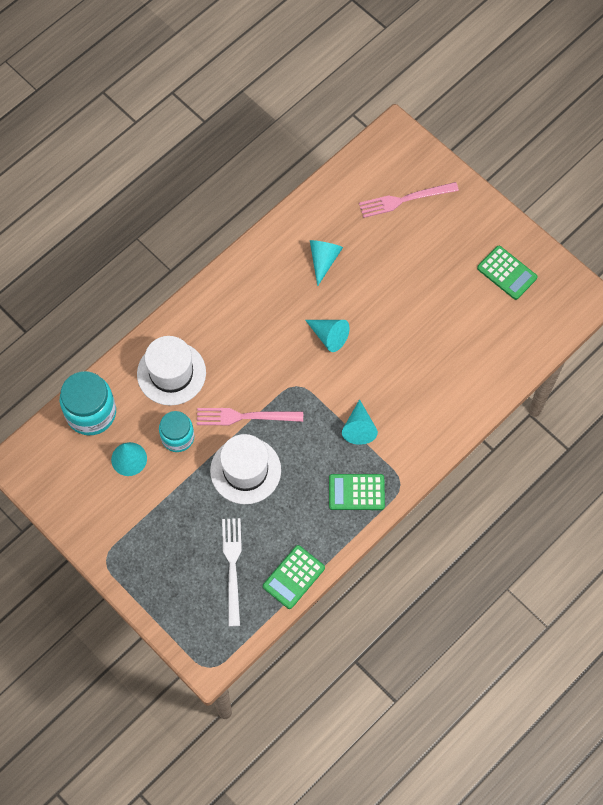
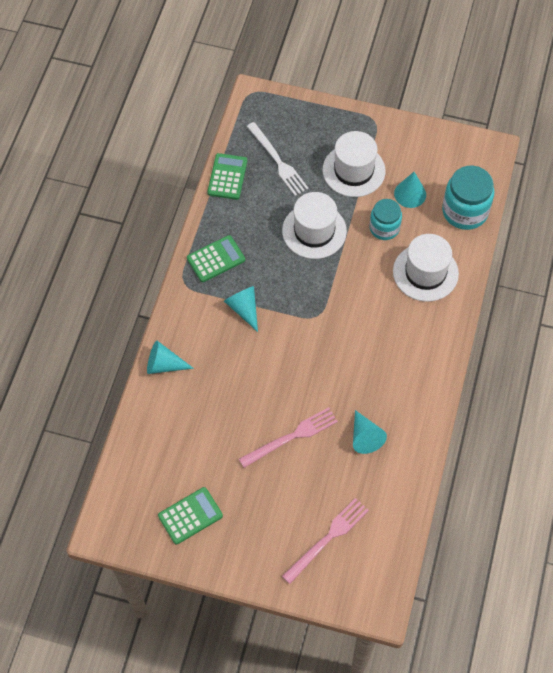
camera: 150 degrees right, 5 degrees down
(165, 514) = (353, 170): none -> white hat
(245, 416) = (342, 270): pink fork -> pink fork (291, 437)
(329, 336) = (316, 371): turquoise cone -> turquoise cone (164, 365)
(507, 273) = (190, 516): green calculator -> green calculator turned 135 degrees clockwise

